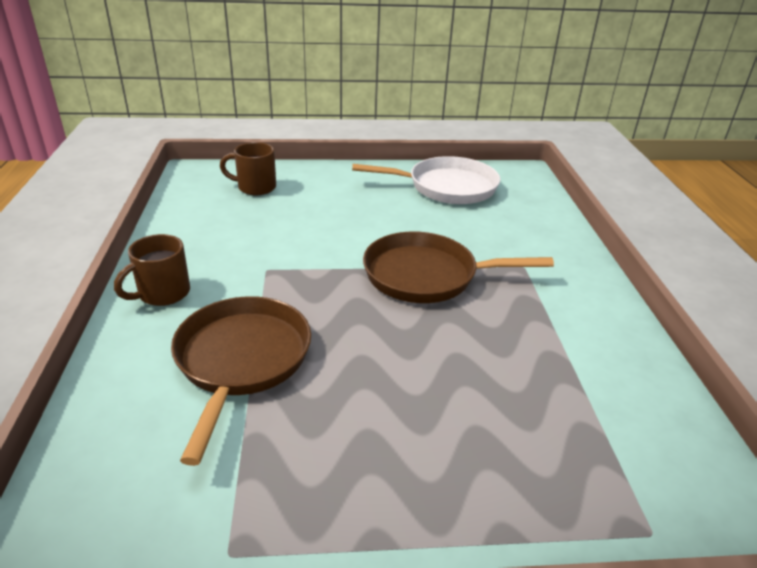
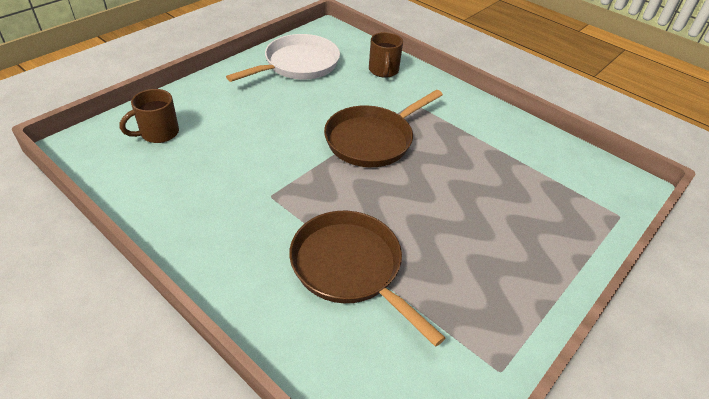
camera: 45 degrees left, 10 degrees up
(162, 293) = (225, 261): brown mug -> brown mug (383, 71)

